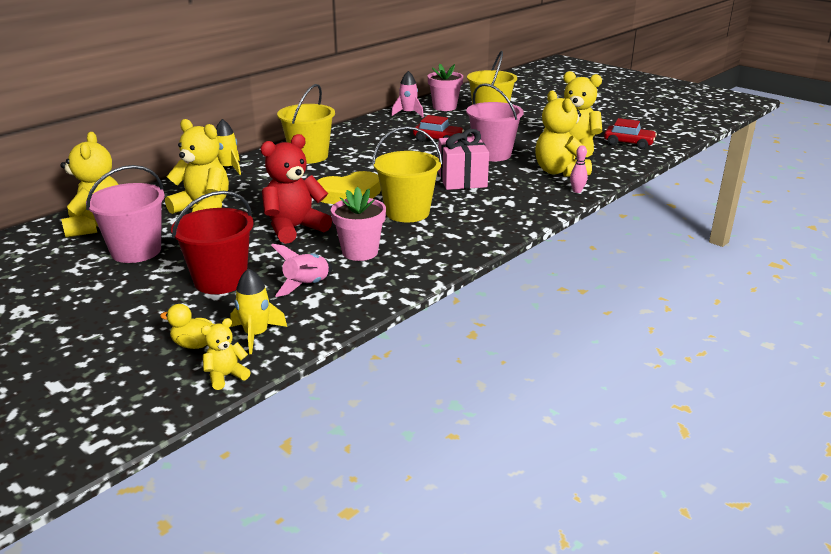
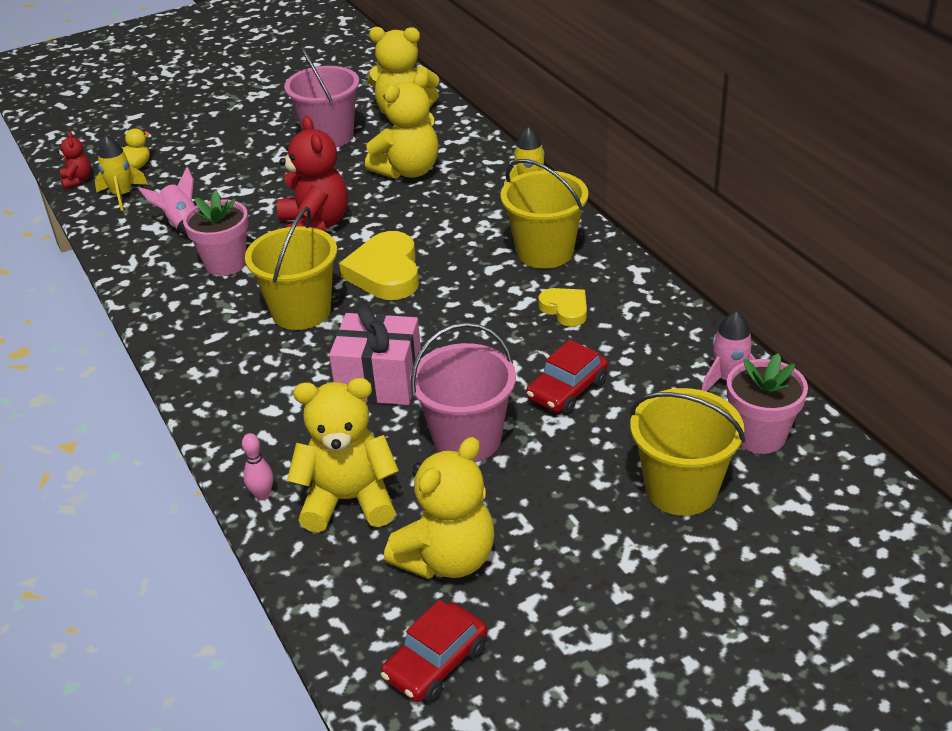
camera: 110 degrees right, 10 degrees up
(220, 281) = (232, 179): red bucket -> none
(226, 376) = (77, 180): yellow teddy bear -> red teddy bear
(368, 146) = (565, 309): none -> yellow heart

